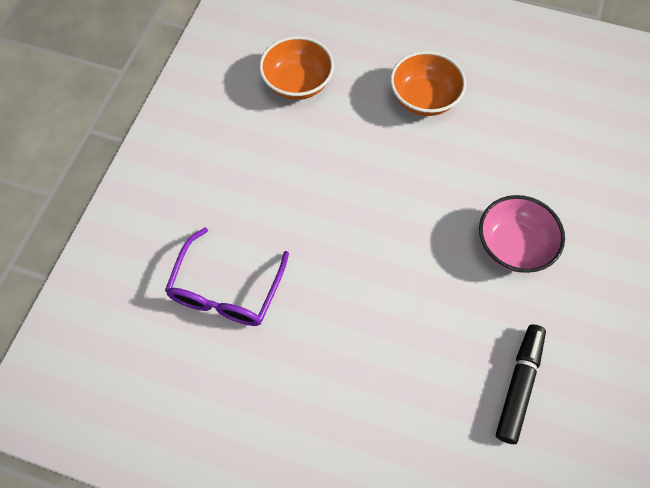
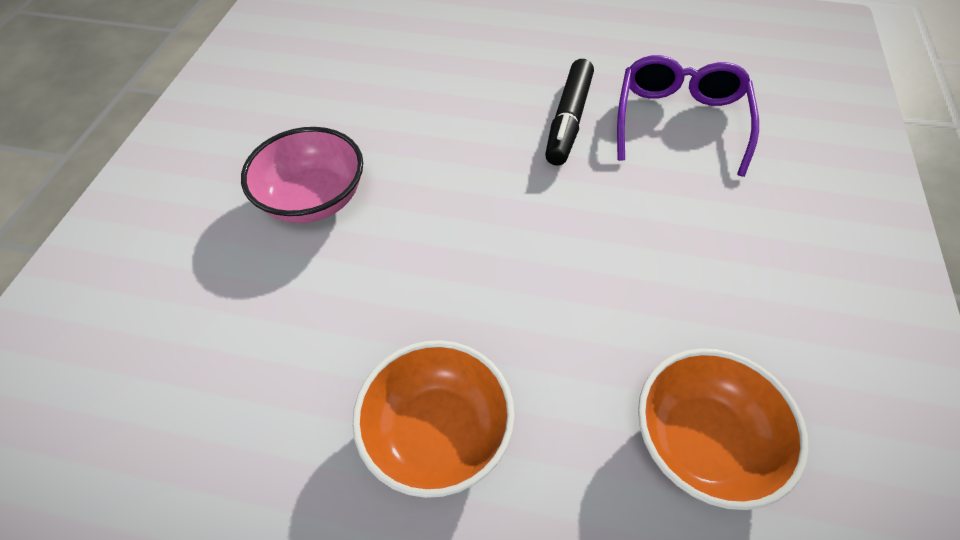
camera: 175 degrees right, 10 degrees down
(518, 384) = (337, 76): black marker -> black marker (568, 120)

